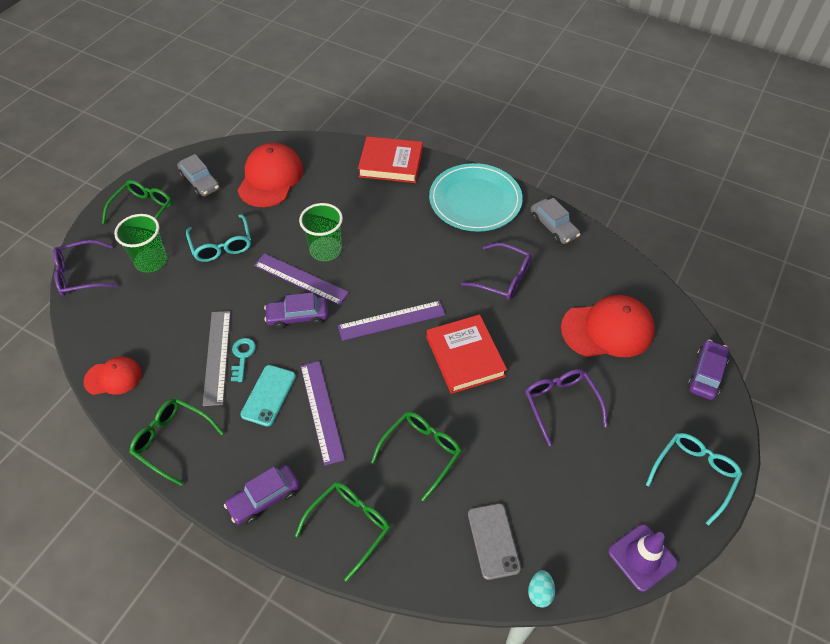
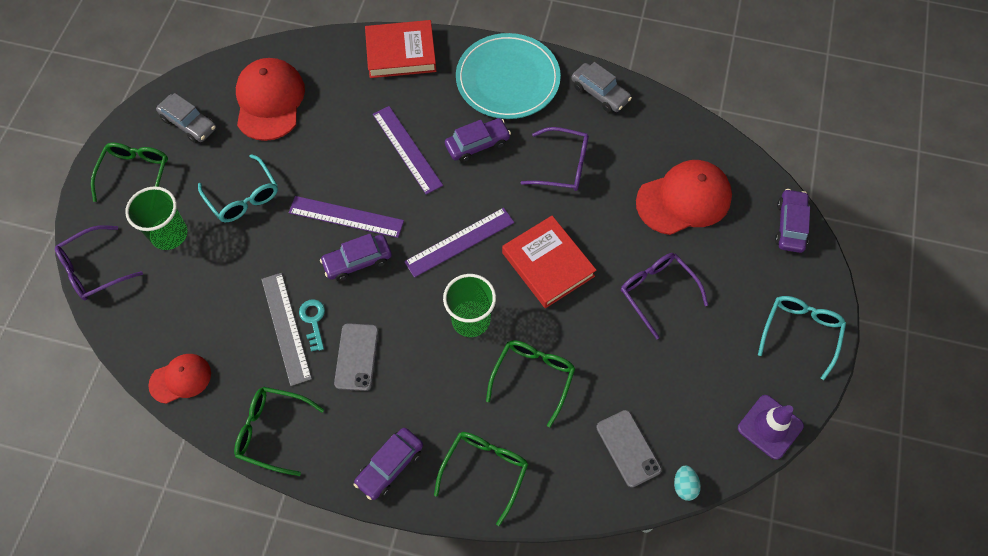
camera: 15 degrees left, 10 degrees up
(268, 395) = (356, 357): turquoise phone -> grey phone
(321, 411) = (418, 360): purple ruler -> purple ruler (407, 149)
(325, 250) = (362, 176): green cup -> green cup (471, 320)
(432, 246) = (477, 144): none -> purple car

